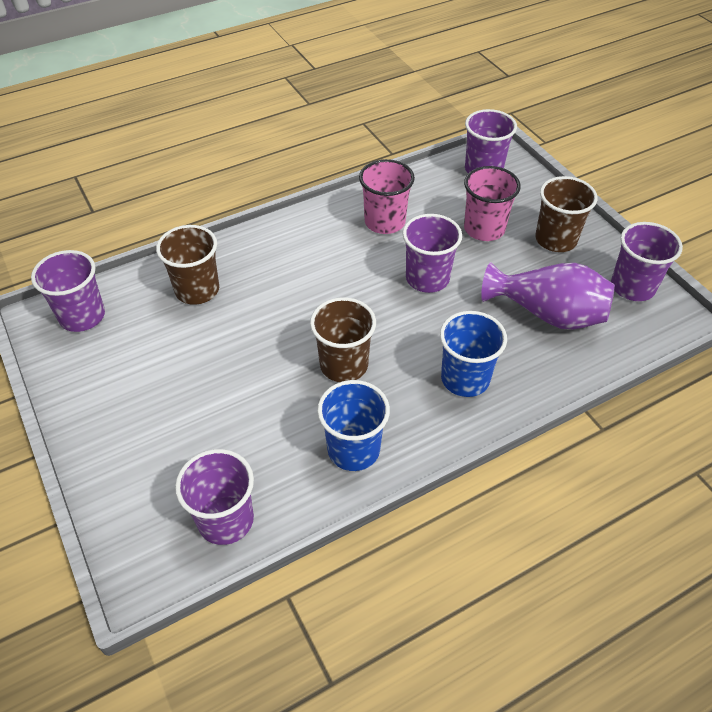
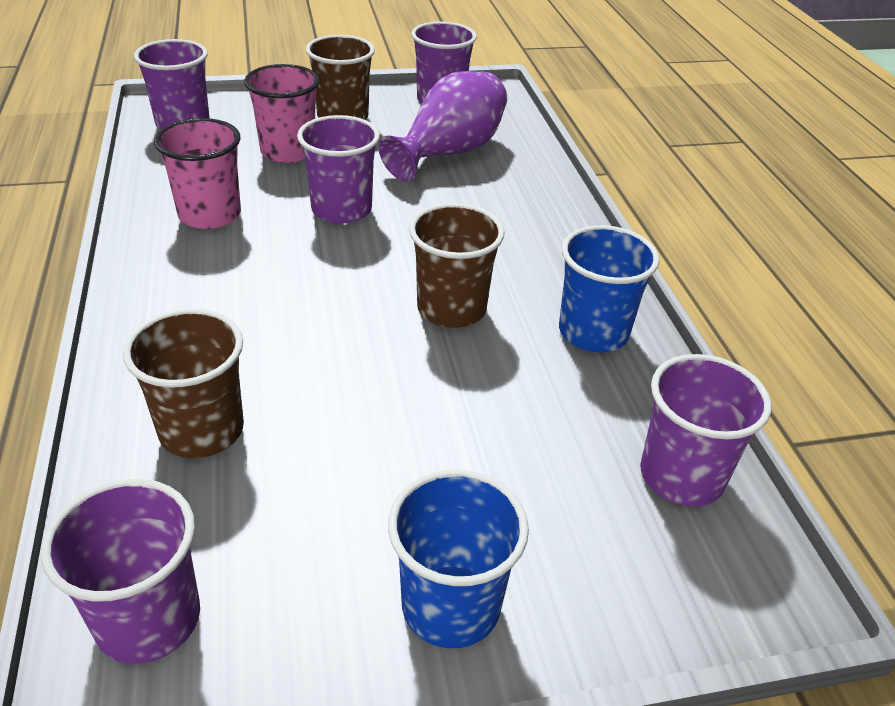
camera: 75 degrees left, 10 degrees down
(465, 378) = (516, 226): blue cup -> blue cup (451, 606)

